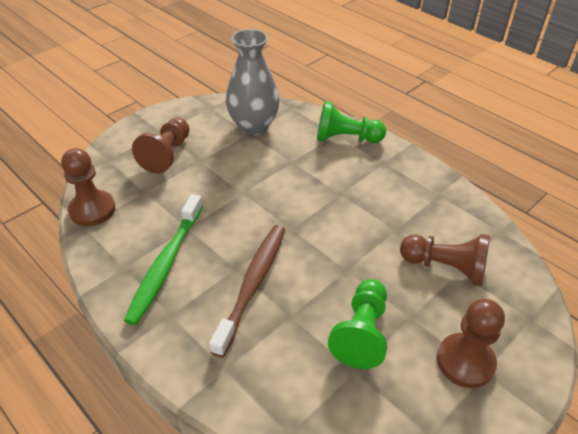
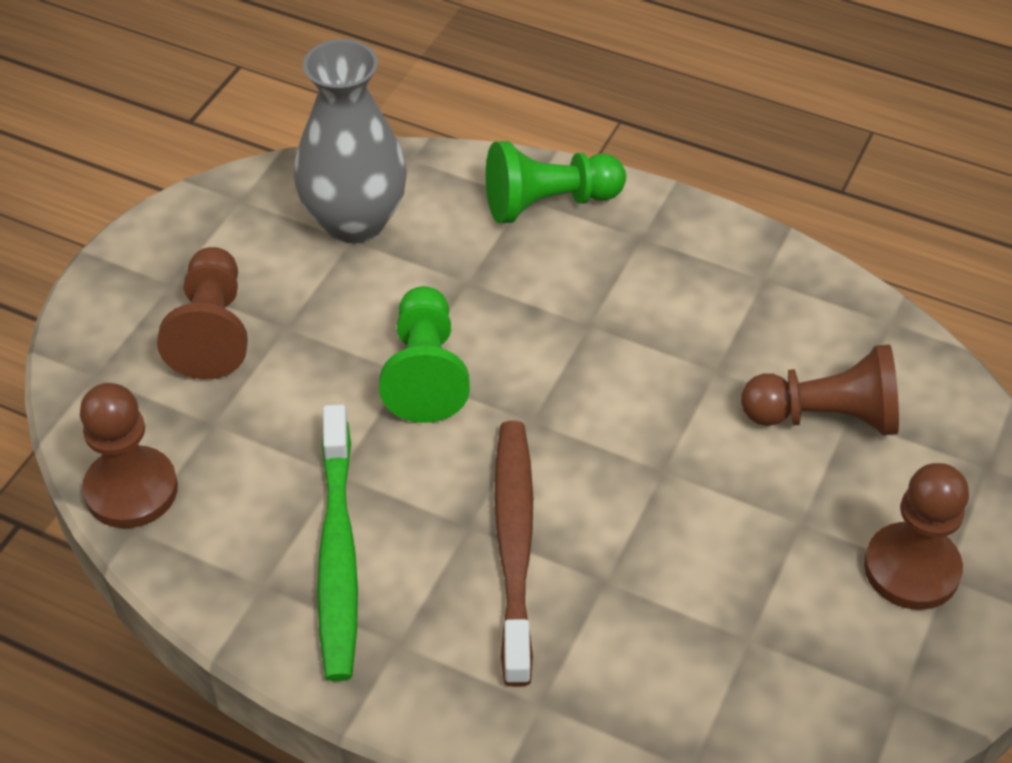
camera: 20 degrees left, 5 degrees up
(361, 333) = (734, 573): green pawn -> green pawn (425, 373)

